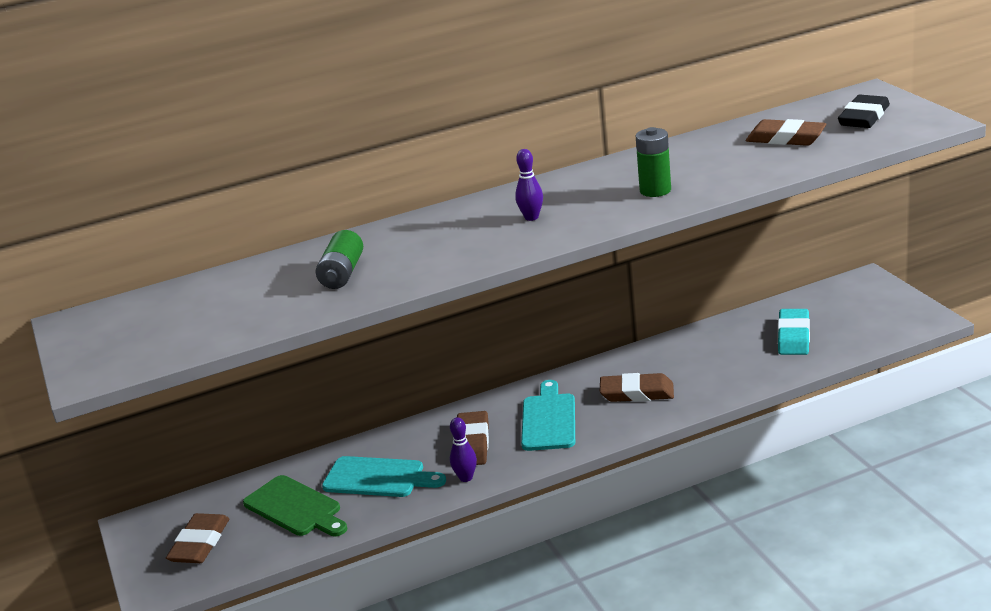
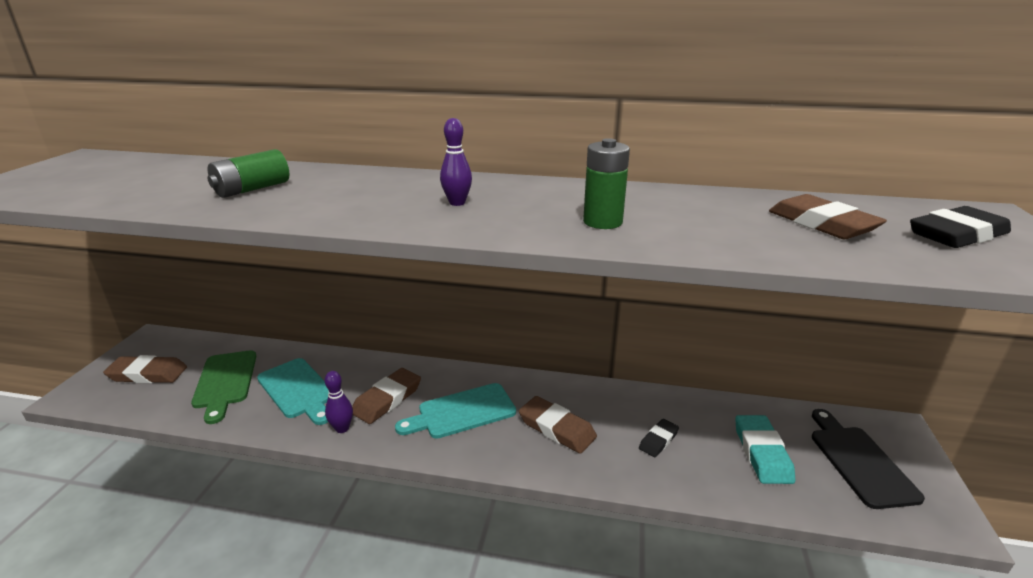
camera: 30 degrees right, 0 degrees up
(200, 543) = (147, 374): brown eraser -> brown eraser turned 45 degrees clockwise
(548, 420) = (462, 412): turquoise cutting board -> turquoise cutting board turned 150 degrees counterclockwise
(718, 363) = (658, 440): none -> black eraser
(793, 336) = (762, 453): turquoise eraser -> turquoise eraser turned 45 degrees counterclockwise
(857, 311) = (859, 462): none -> black cutting board

